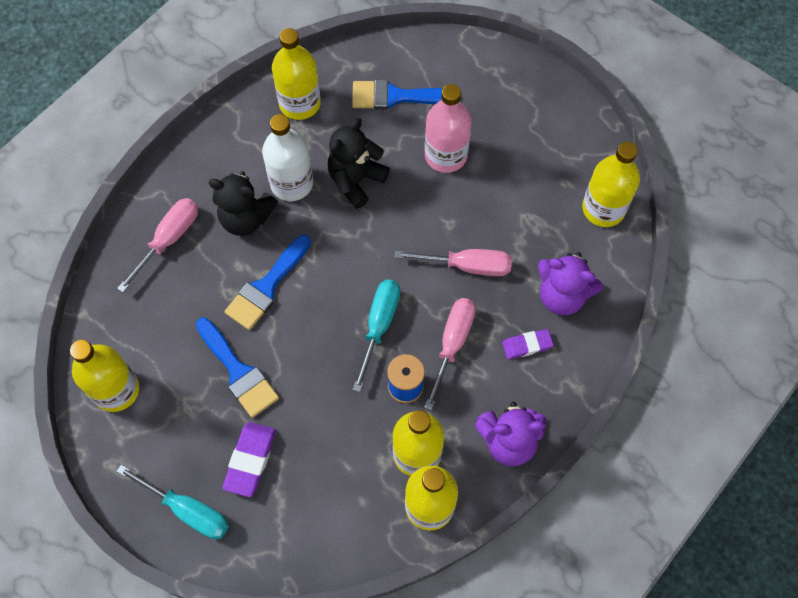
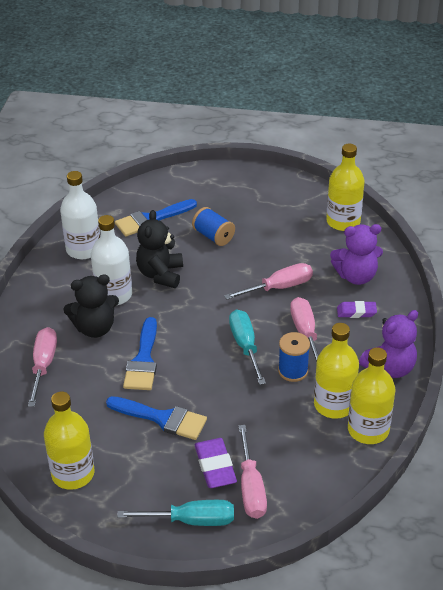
camera: 30 degrees left, 25 degrees down
(267, 505) = (251, 487): none -> pink screwdriver
(299, 103) = (83, 249): yellow bottle -> white bottle
(445, 155) = (213, 236): pink bottle -> blue spool
(527, 345) = (356, 312): purple eraser -> purple eraser turned 45 degrees clockwise

